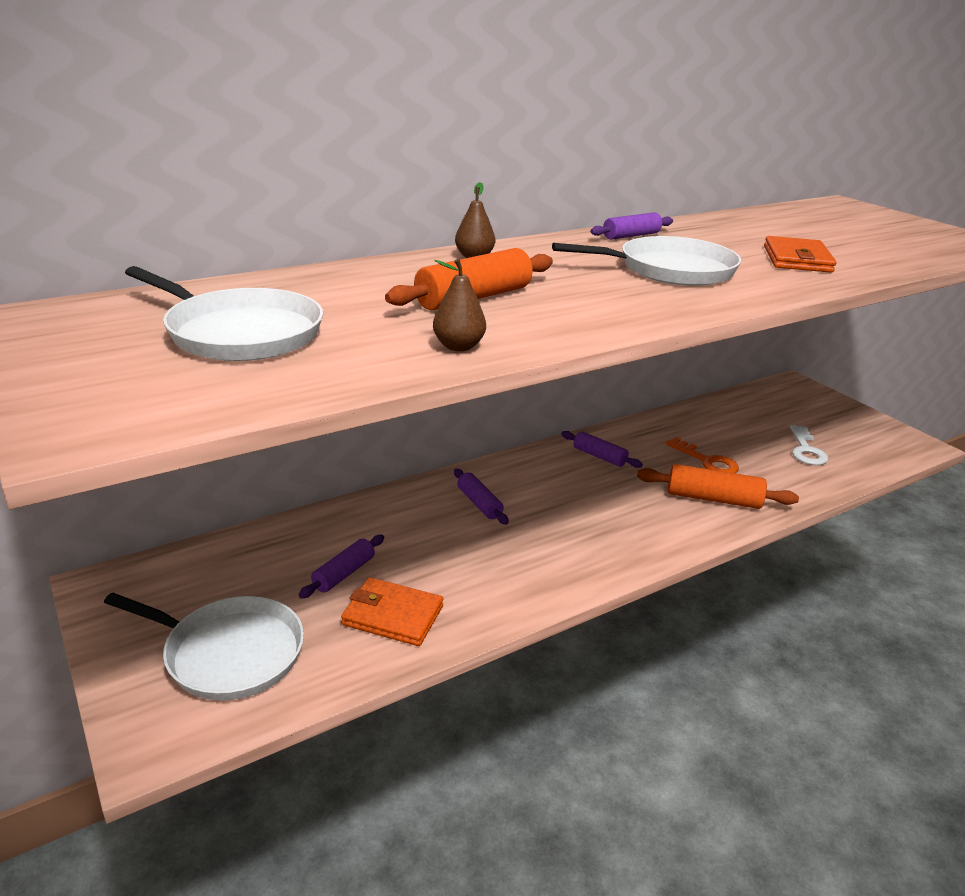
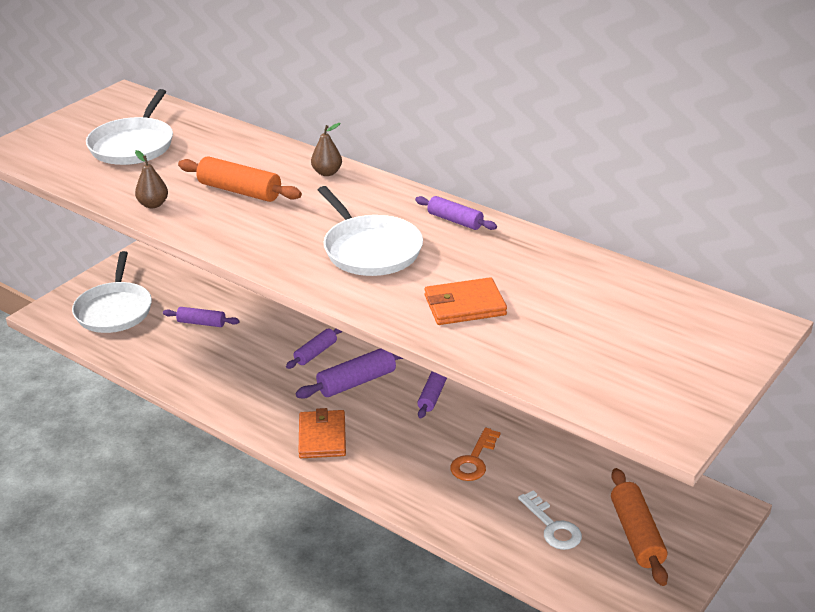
camera: 70 degrees right, 5 degrees up
(393, 615) = (171, 353): orange wallet -> orange wallet (322, 437)
(550, 491) = (356, 382): none -> purple rolling pin
(713, 499) = (407, 472): orange rolling pin -> orange rolling pin (636, 534)
(806, 450) = (553, 526): white key -> white key turned 105 degrees counterclockwise

